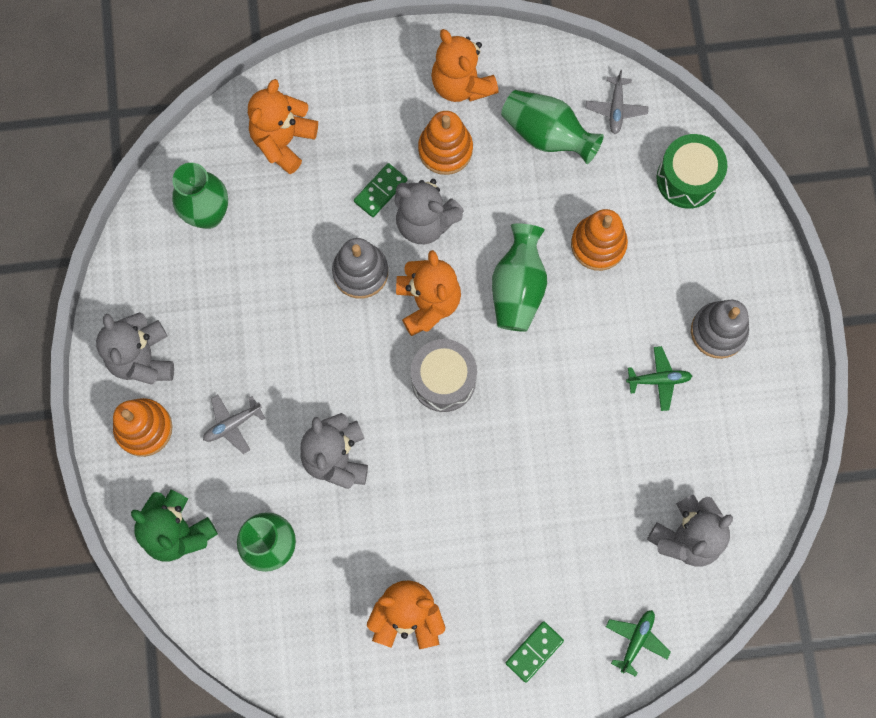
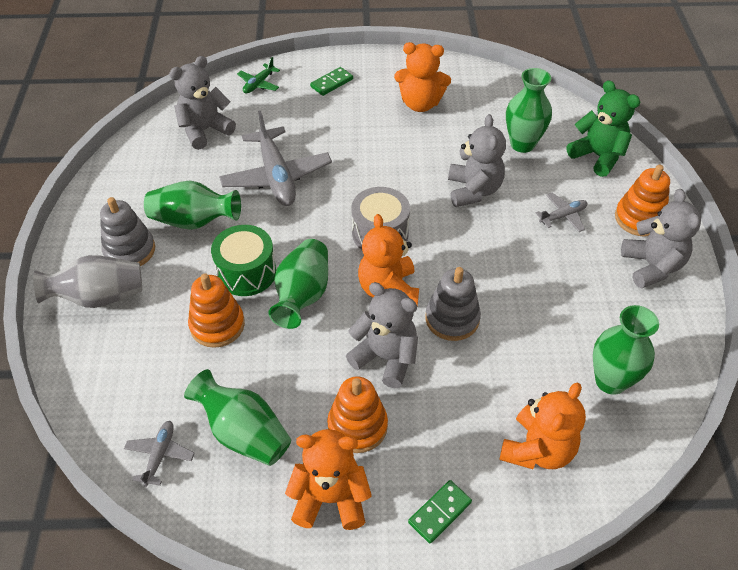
camera: 175 degrees left, 25 degrees down
(380, 191) = (430, 389): green domino -> green domino (439, 512)
(461, 84) = (330, 498): orange teddy bear -> orange teddy bear turned 60 degrees counterclockwise
(577, 460) = (276, 176): none -> grey plane
(658, 380) = (194, 221): green plane -> green vase
(687, 179) = (109, 377): green drum -> green drum (246, 272)
(729, 268) = (99, 297): none -> grey vase

